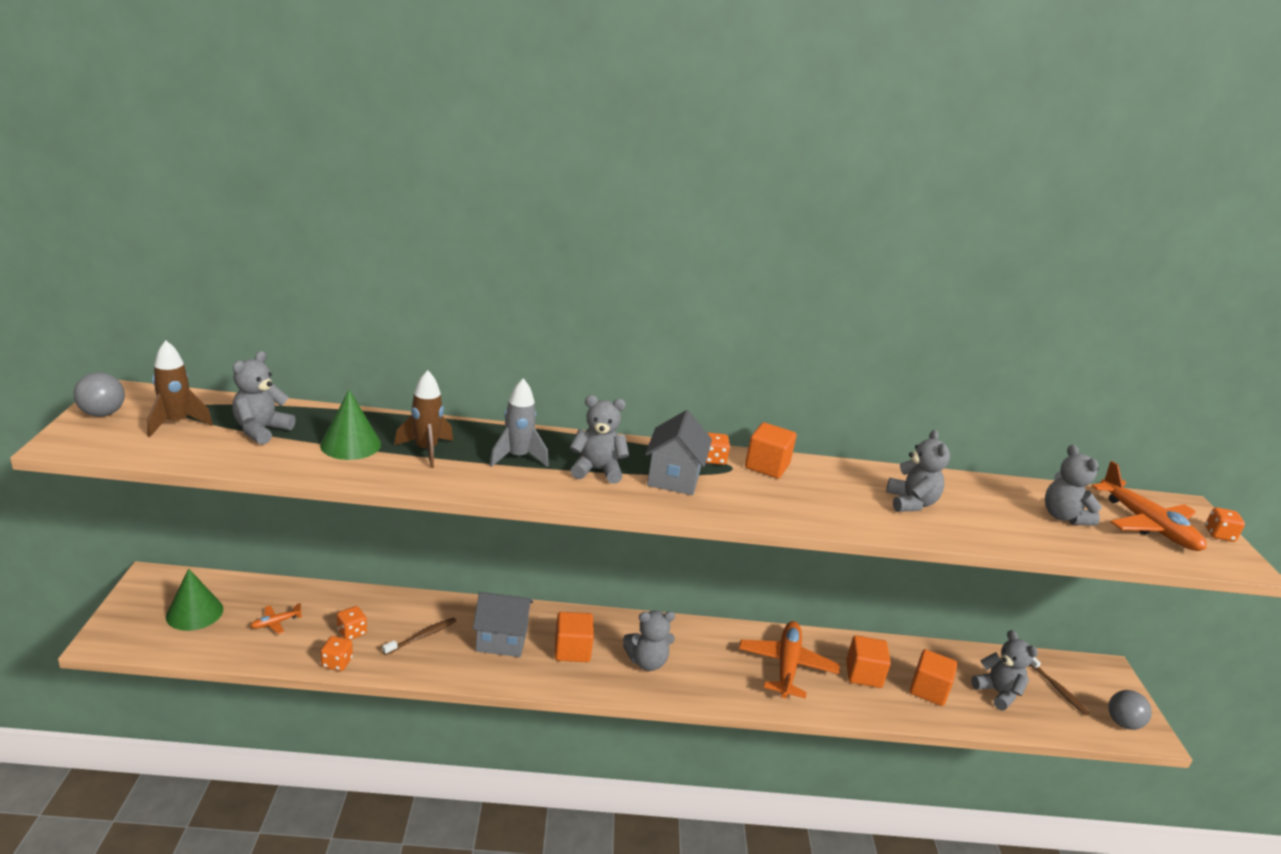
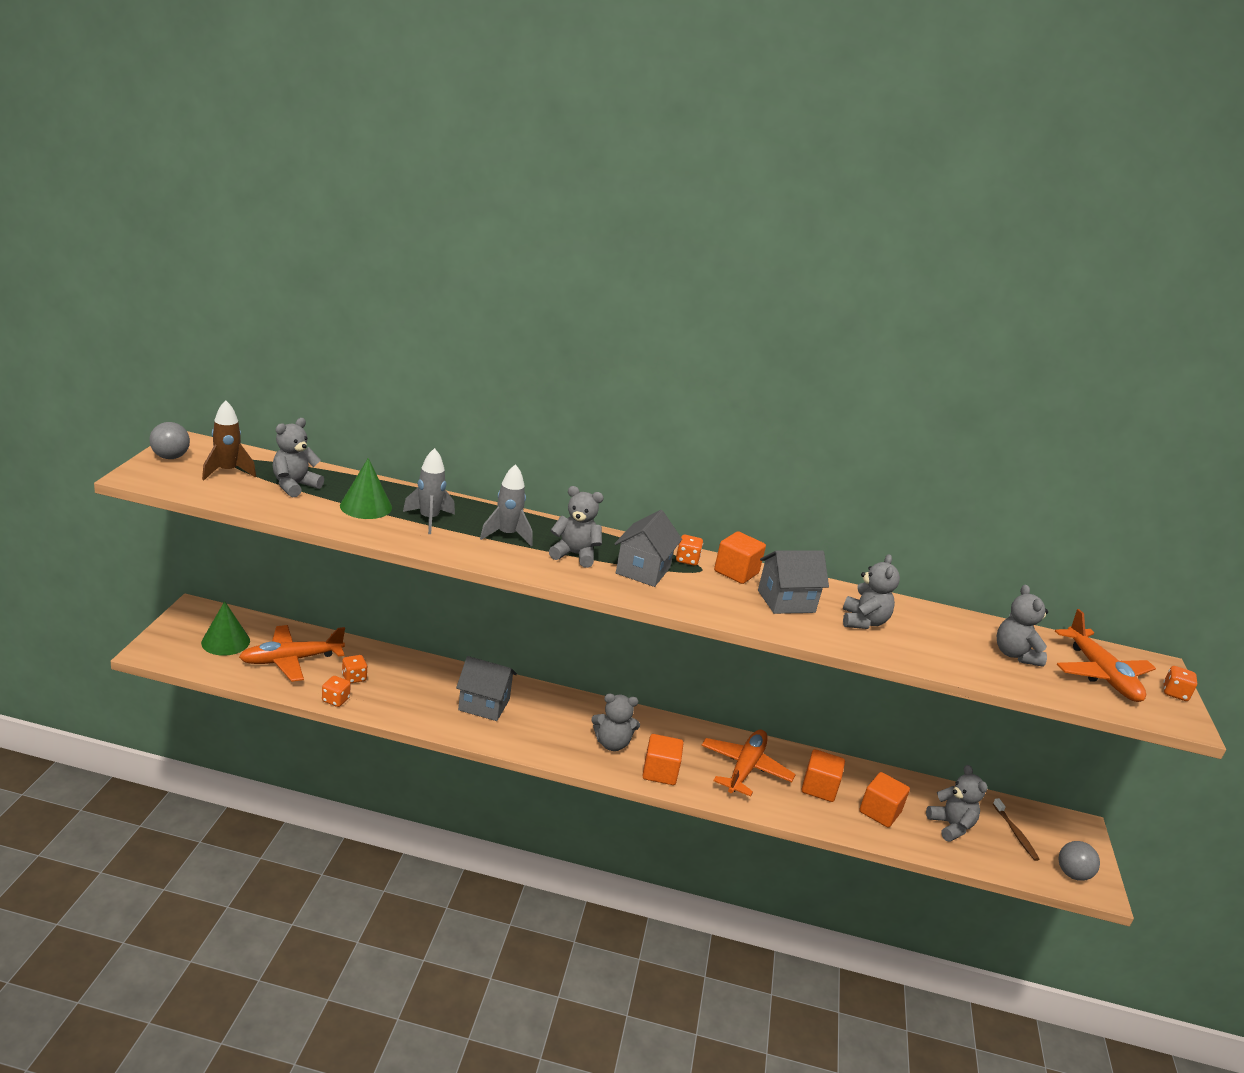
camera: 10 degrees right, 0 degrees up
(275, 623) = (291, 660): orange plane -> orange plane, size x2.31
(422, 636) = (414, 690): brown toothbrush -> none
(426, 450) = (429, 519): brown rocket -> grey rocket
(572, 650) = (545, 723): orange cube -> orange cube (660, 772)
(828, 492) = (786, 601): none -> grey house

